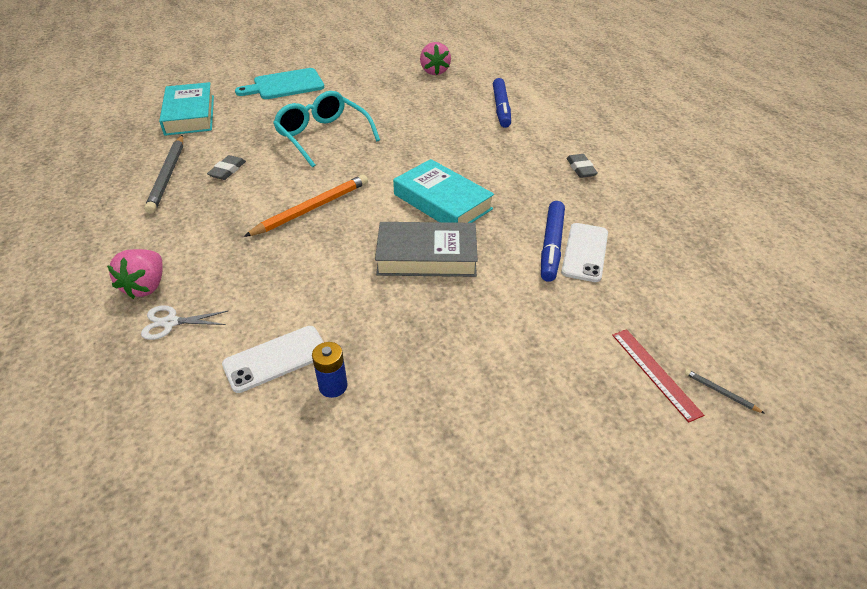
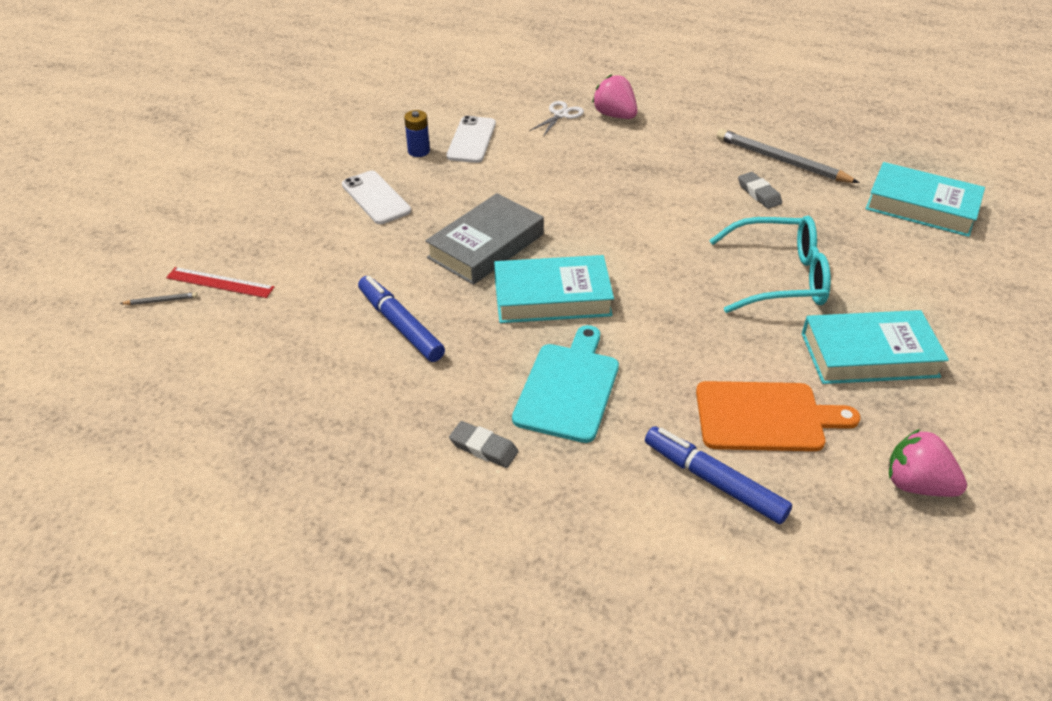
camera: 130 degrees right, 0 degrees up
(285, 85) = (967, 304): turquoise cutting board -> turquoise cutting board (568, 388)
(312, 208) = (634, 216): orange pencil -> none
(361, 97) = (869, 355): none -> turquoise book
(444, 109) = (765, 417): none -> orange cutting board
(585, 252) = (364, 341): white phone -> white phone (376, 198)

